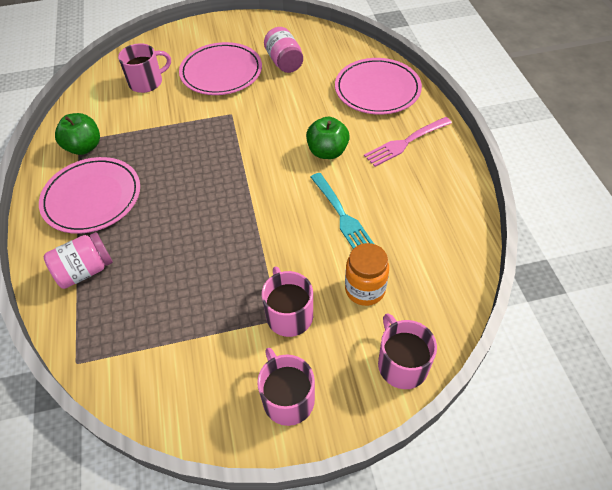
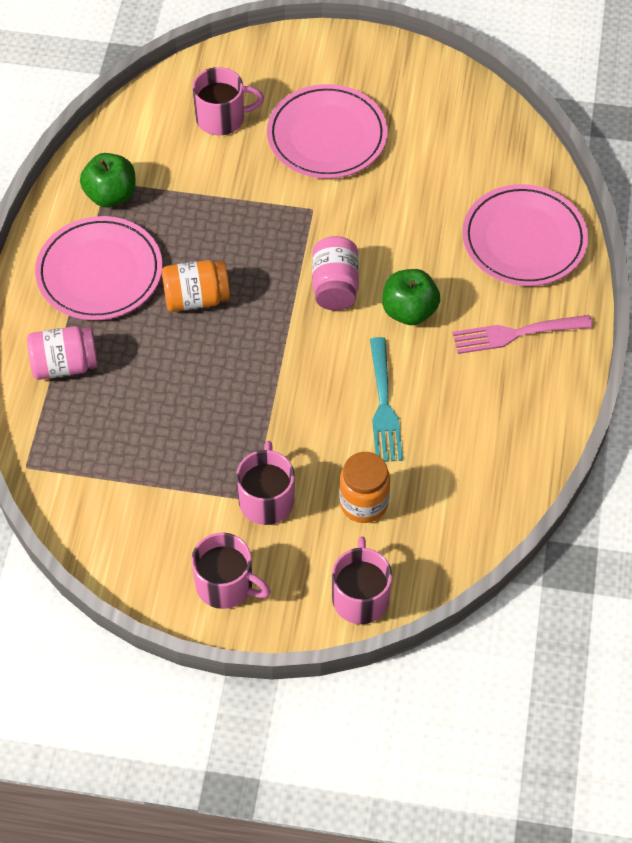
camera: 20 degrees right, 5 degrees up
(172, 191) = (196, 298): none -> orange jar
(284, 62) = (420, 149): pink jar -> pink jar (335, 286)
(288, 398) = (226, 585): pink mug -> pink mug turned 120 degrees clockwise

